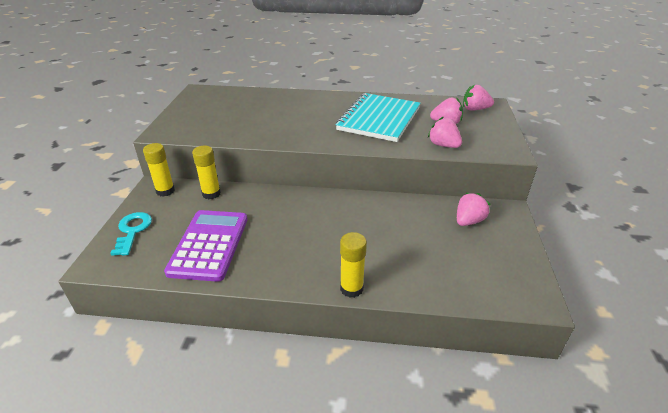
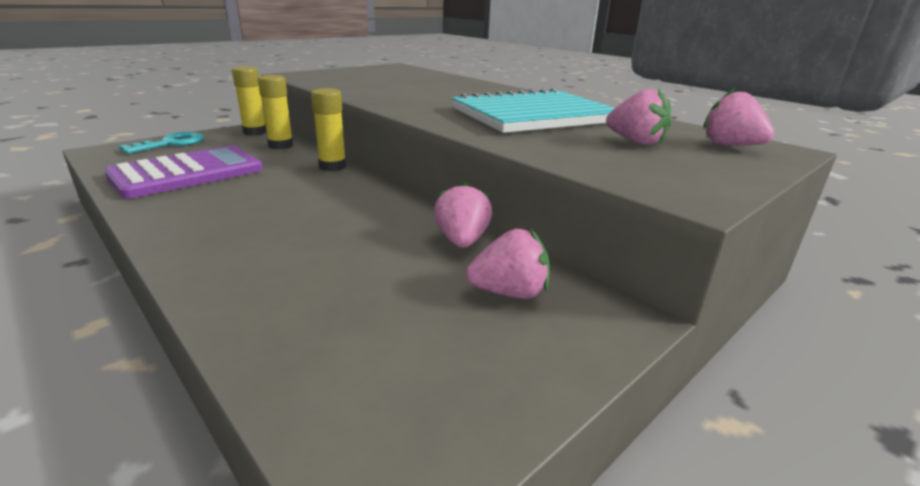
camera: 40 degrees right, 10 degrees down
(351, 288) = (190, 269): yellow glue stick -> yellow glue stick (332, 166)
(443, 145) = (571, 155): pink strawberry -> pink strawberry (462, 241)

